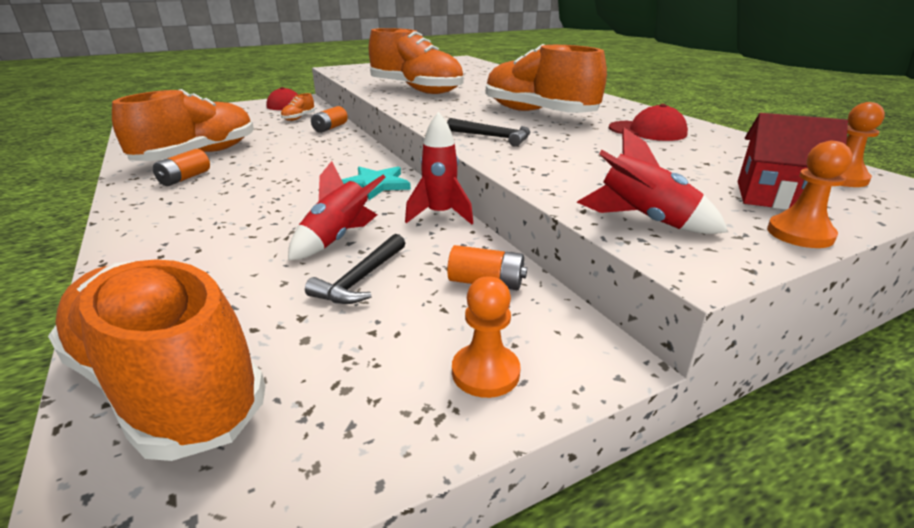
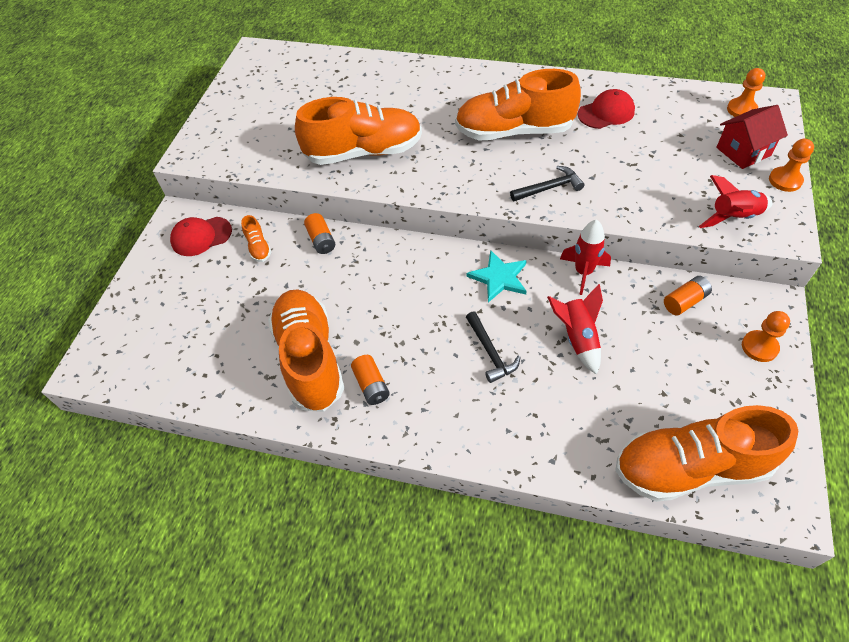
camera: 45 degrees left, 25 degrees up
(361, 279) = (640, 351): black hammer -> black hammer (490, 352)

